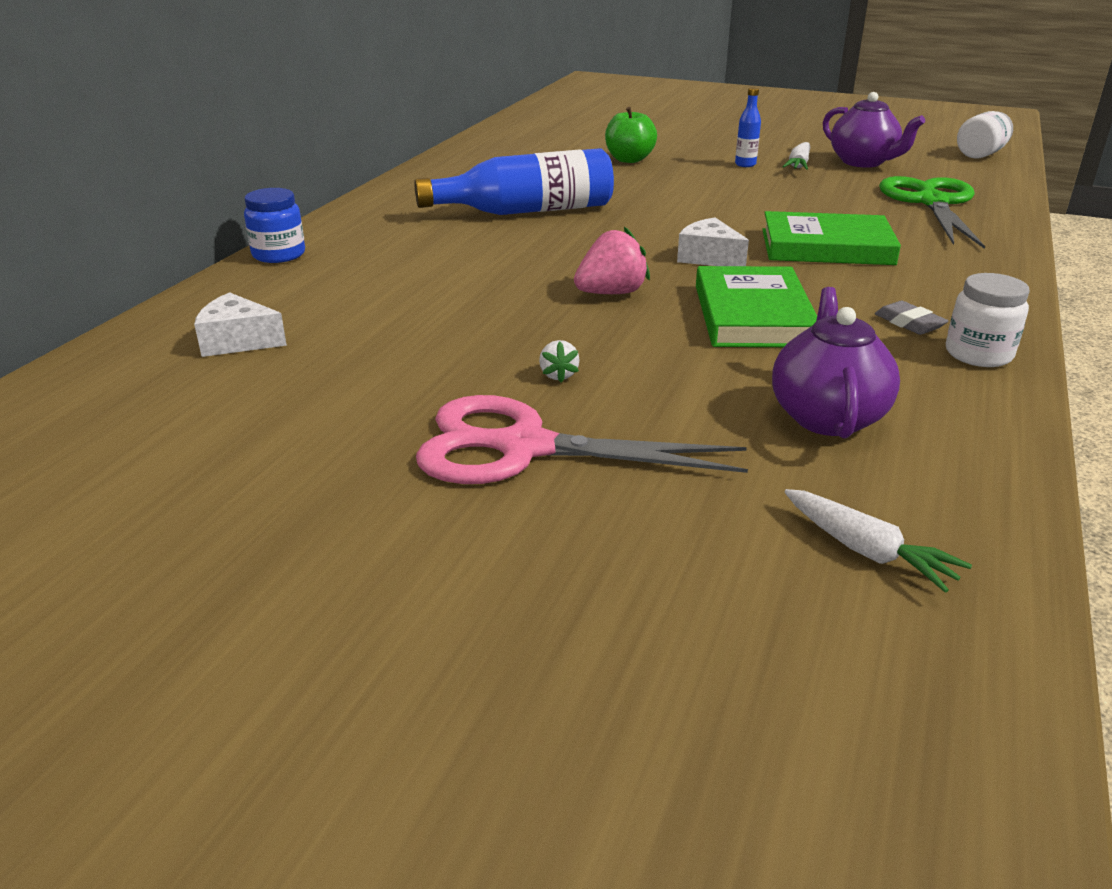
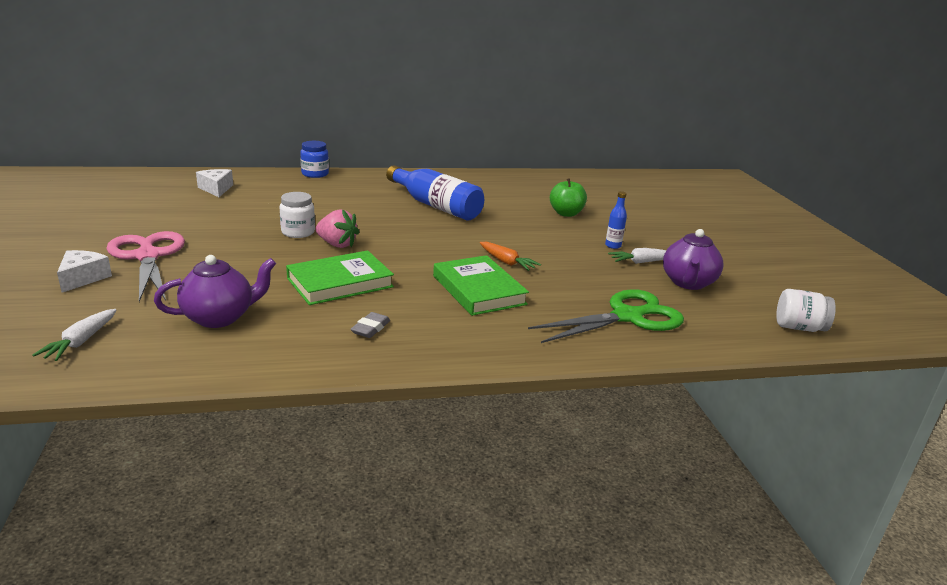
camera: 55 degrees right, 5 degrees down
(558, 375) = (226, 250): white strawberry -> none
(709, 257) = (418, 259): white cheese -> white cheese (83, 278)
(754, 217) = (506, 262): none -> orange carrot
(978, 354) = (340, 355): white jar -> white jar (298, 232)

